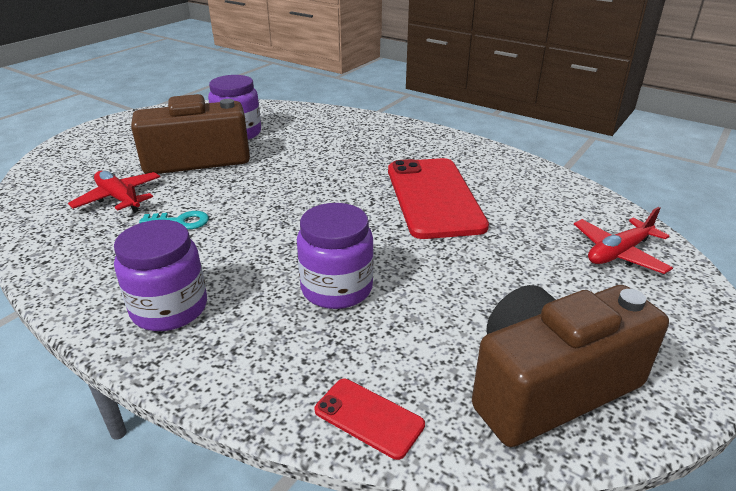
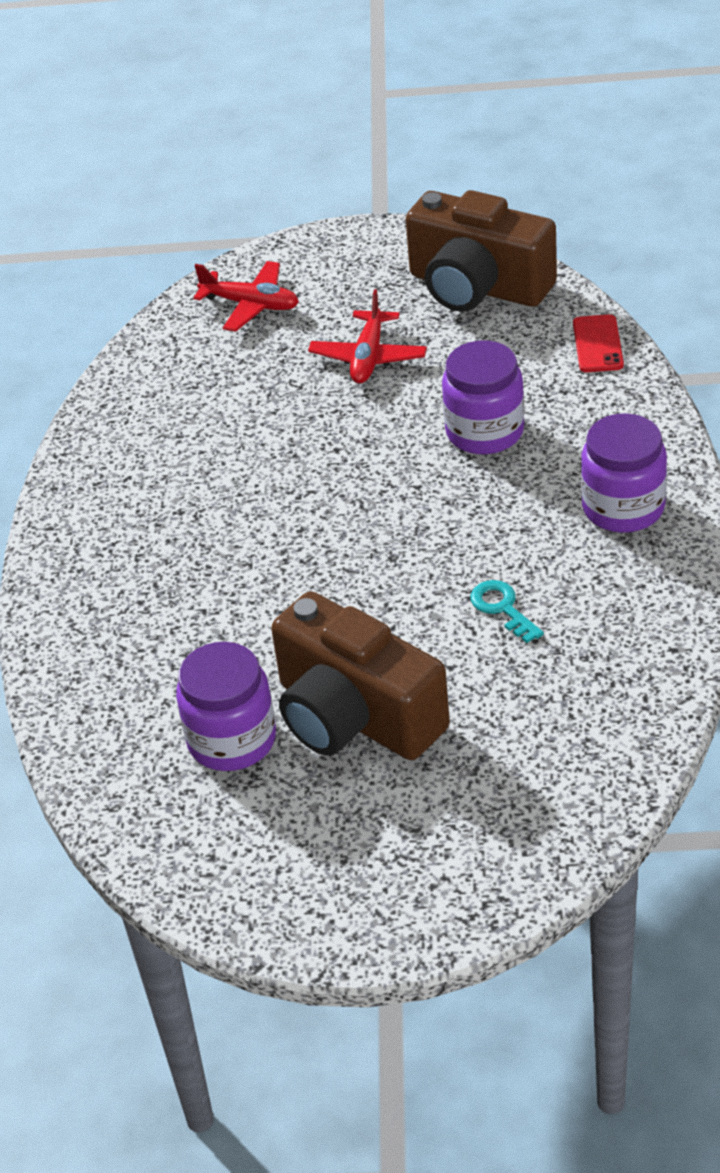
camera: 120 degrees left, 10 degrees up
(119, 198) = (519, 703): red plane -> red plane (368, 357)
(434, 197) = (250, 453): red phone -> none

